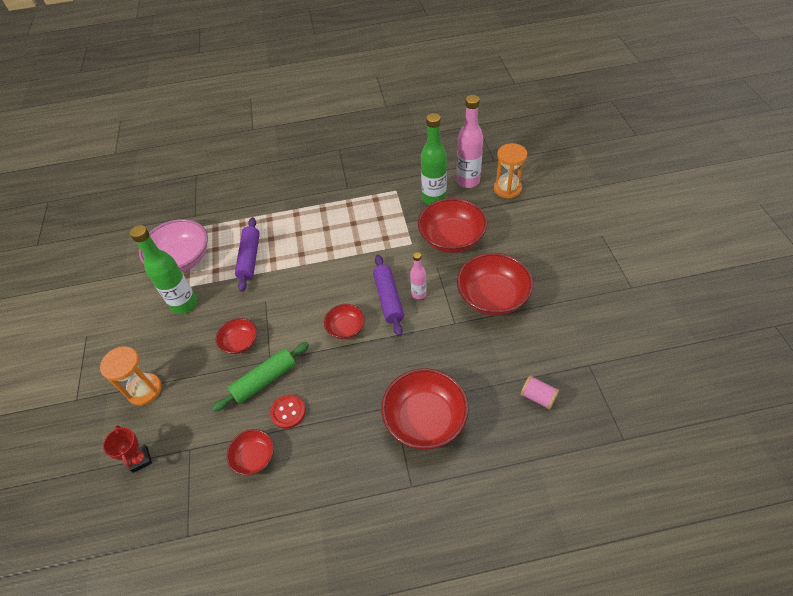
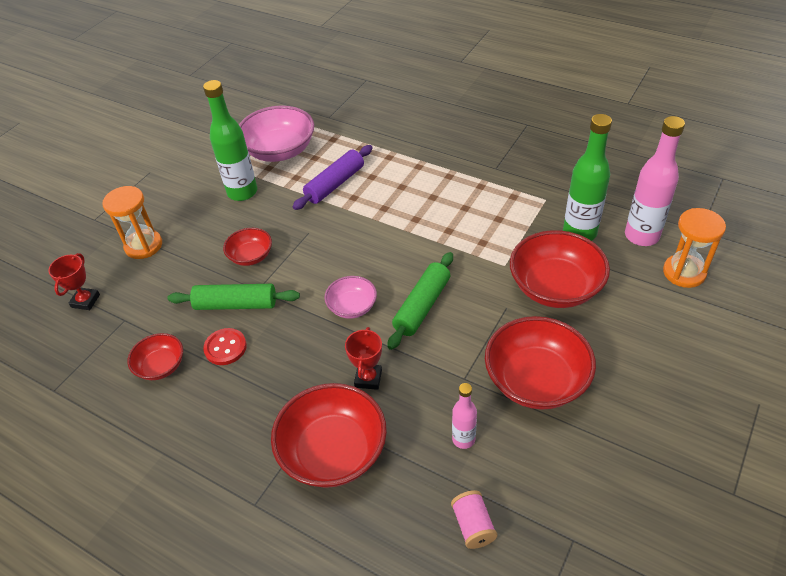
camera: 40 degrees right, 5 degrees down
(346, 328) = (352, 307): red bowl -> pink bowl
(388, 298) = (422, 306): purple rolling pin -> green rolling pin
(401, 363) = (368, 378): none -> red trophy
(419, 294) = (458, 322): pink bottle -> pink bottle (463, 439)

